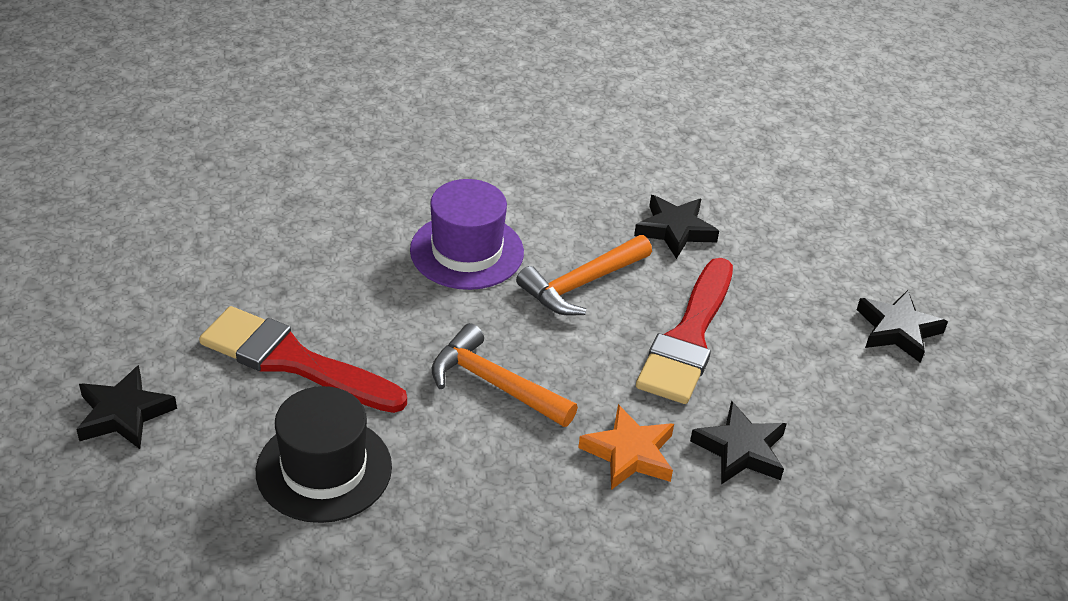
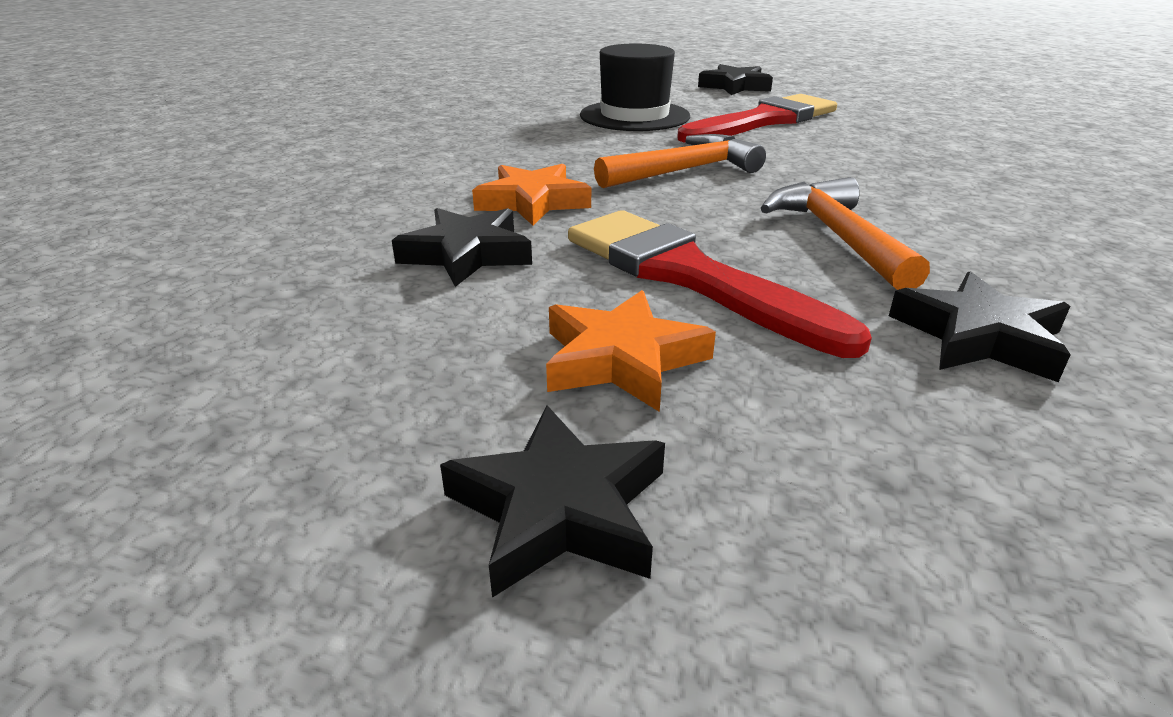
camera: 120 degrees right, 10 degrees down
(467, 251) = (920, 193): purple hat -> none
(794, 341) = (621, 359): none -> orange star

